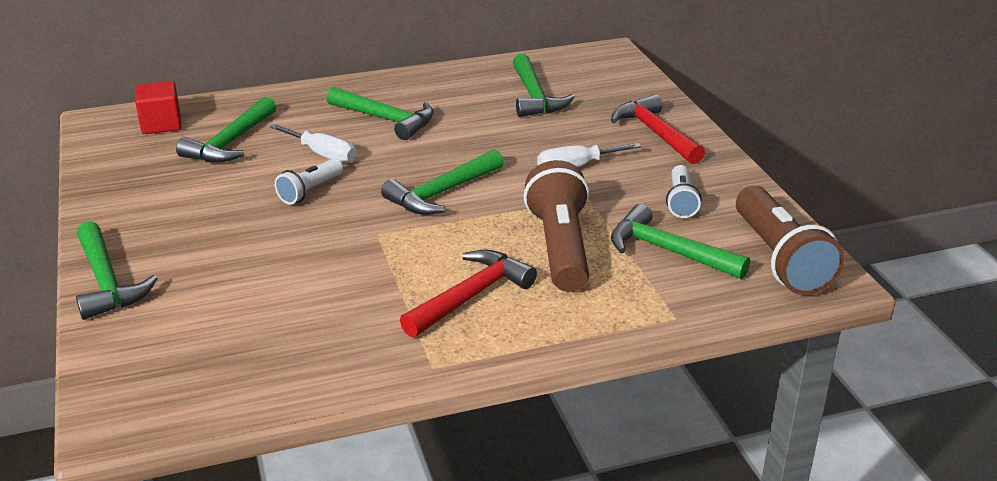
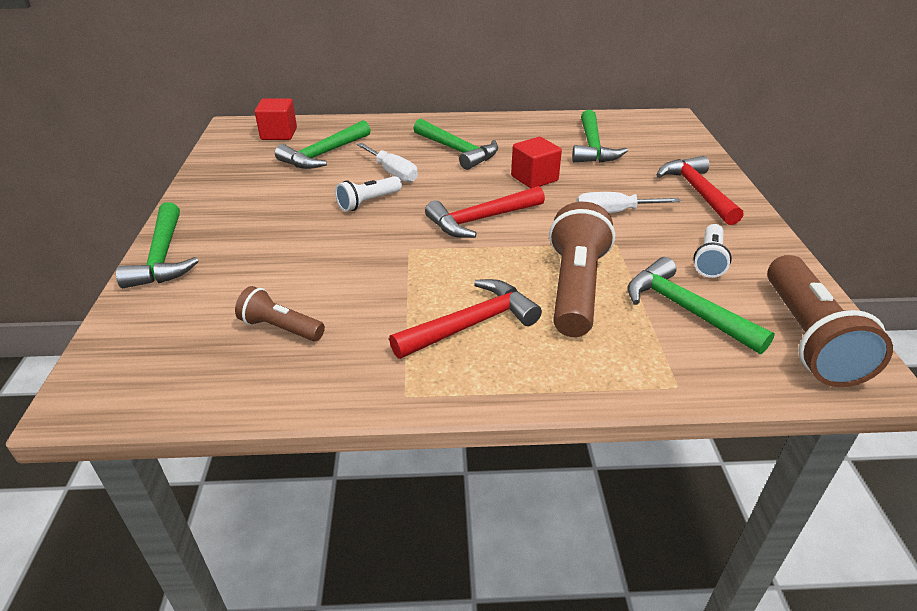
camera: 15 degrees right, 5 degrees up
(280, 330) = (280, 328): none -> brown flashlight
(442, 193) = (481, 219): green hammer -> red hammer
(483, 140) = (534, 178): none -> red cube

